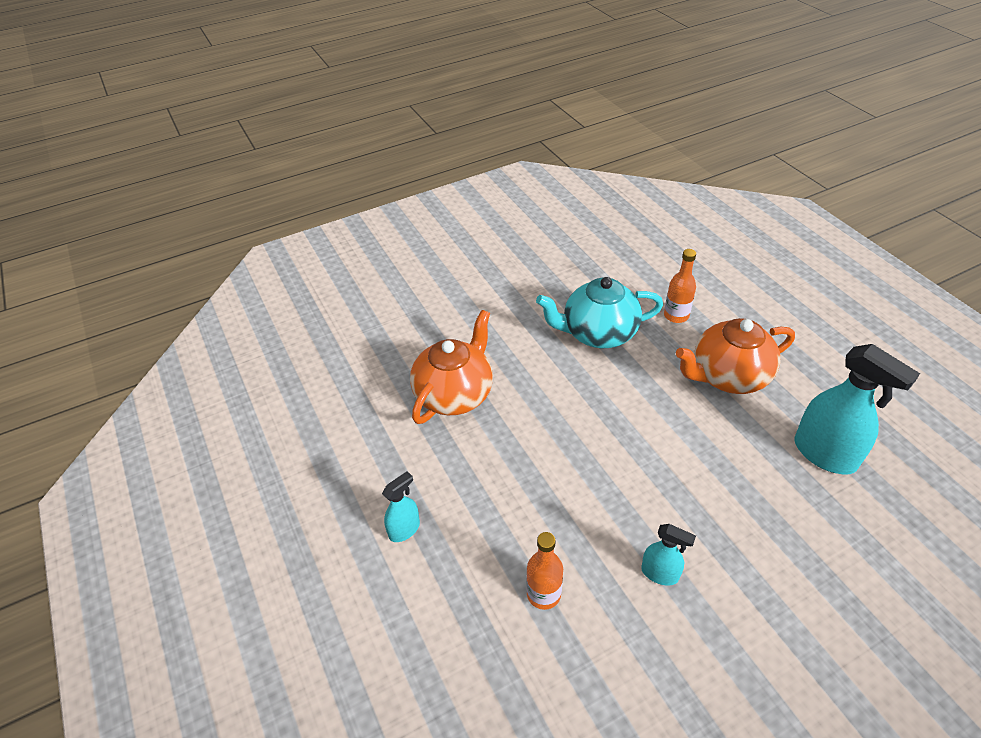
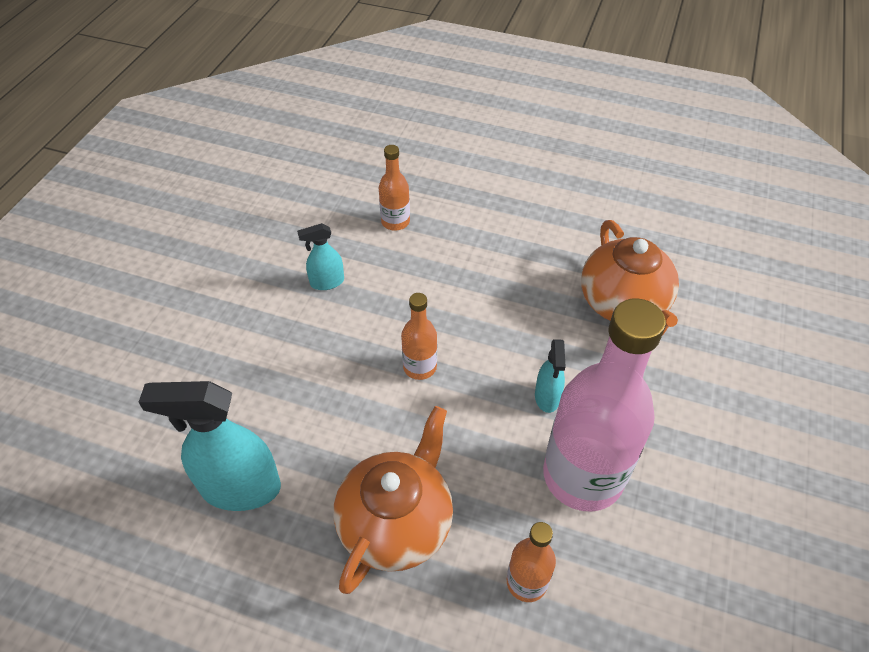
camera: 135 degrees right, 5 degrees up
(404, 529) = (525, 197): turquoise spray bottle -> turquoise spray bottle (547, 397)
(598, 333) = (582, 476): turquoise teapot -> pink bottle
(639, 449) = (420, 367): none -> orange bottle

